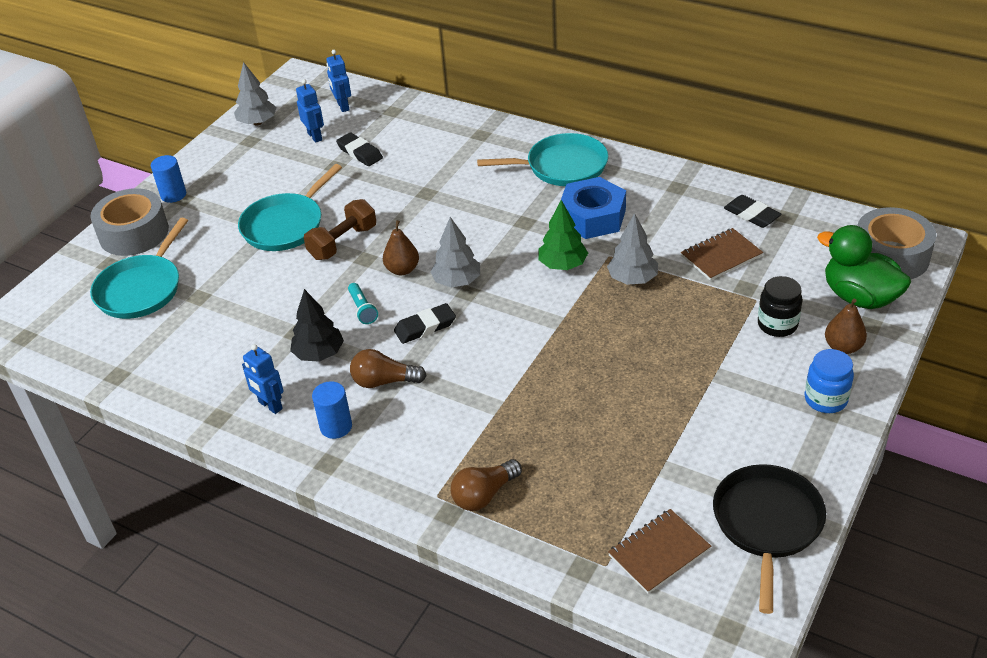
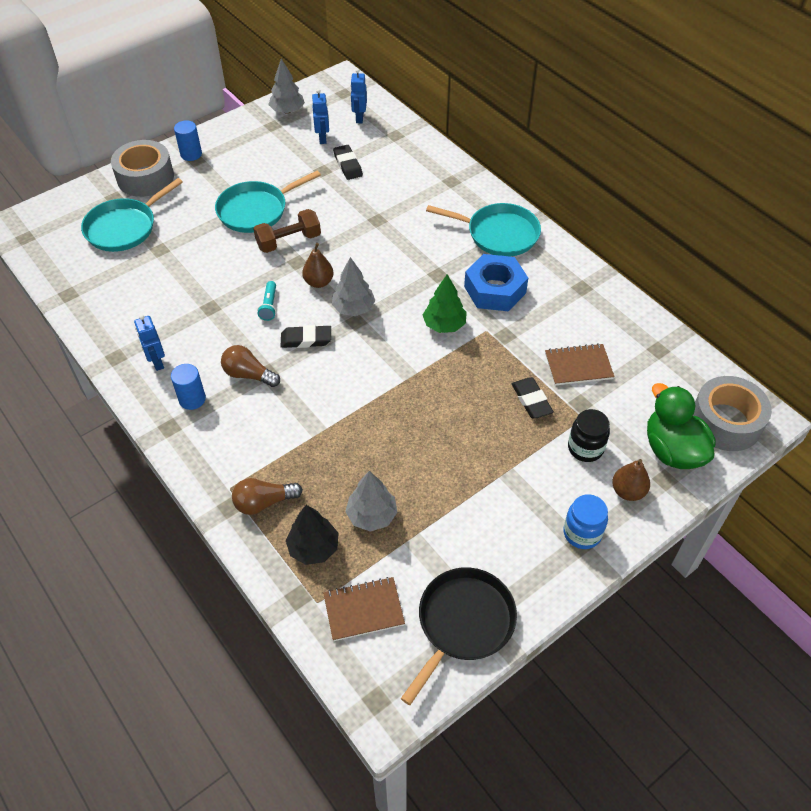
camera: 20 degrees right, 10 degrees up
(319, 354) = (216, 332): black tree -> black tree (313, 548)
(632, 279) = (492, 359): grey tree -> grey tree (372, 515)
(751, 214) = (629, 336): black eraser -> black eraser (531, 400)

